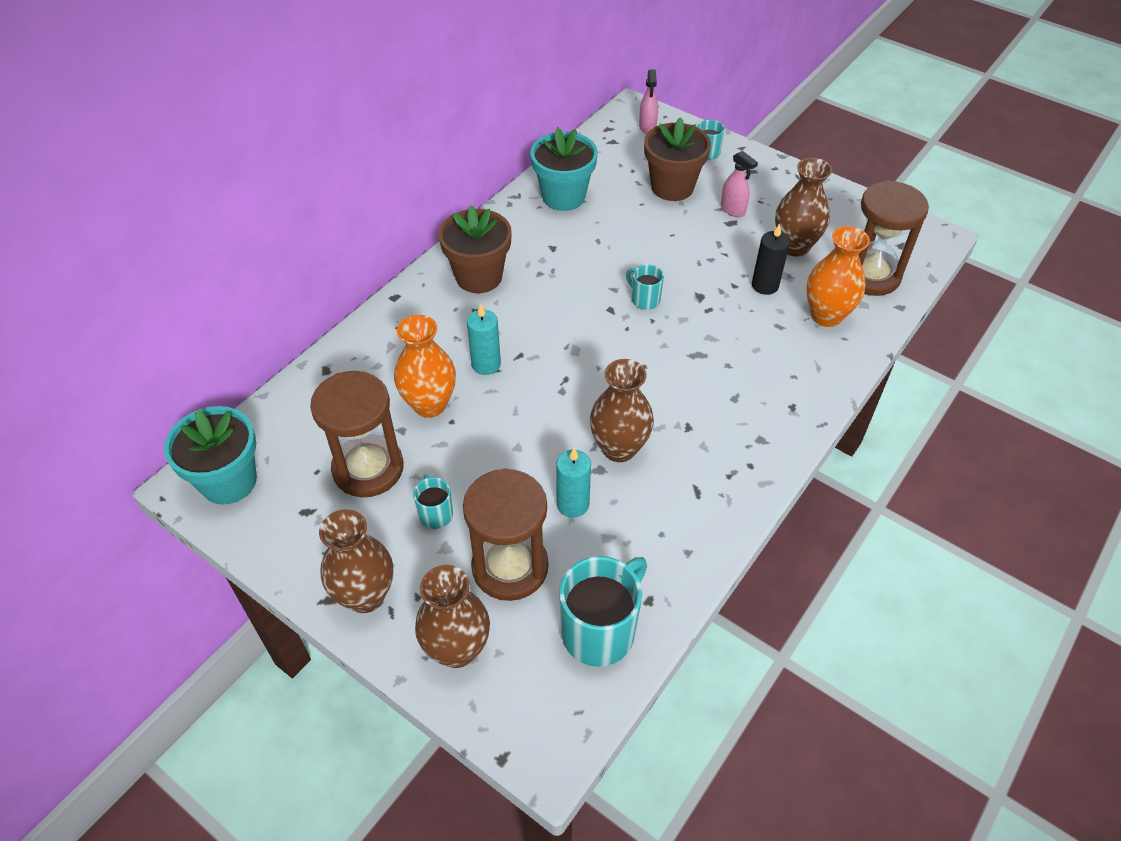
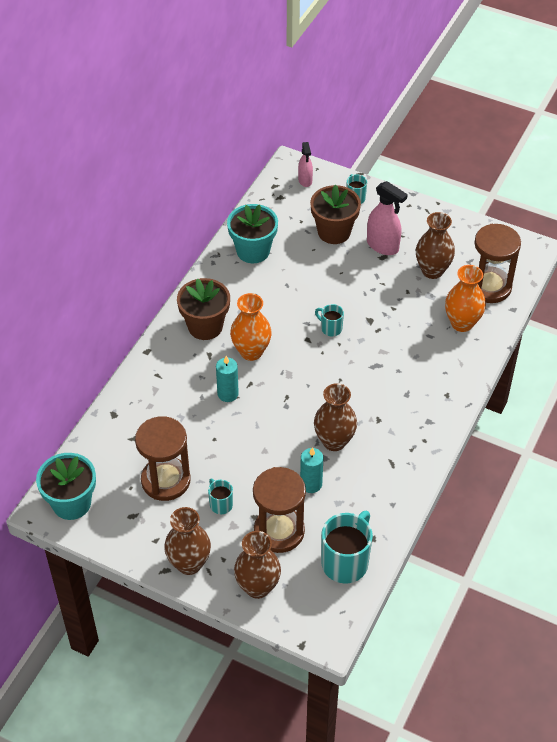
camera: 10 degrees left, 0 degrees up
(429, 404) = (195, 429): orange vase -> orange vase (251, 351)
(733, 210) = (383, 246): pink spray bottle -> pink spray bottle, size x1.63
(765, 285) = (415, 305): black candle -> none

